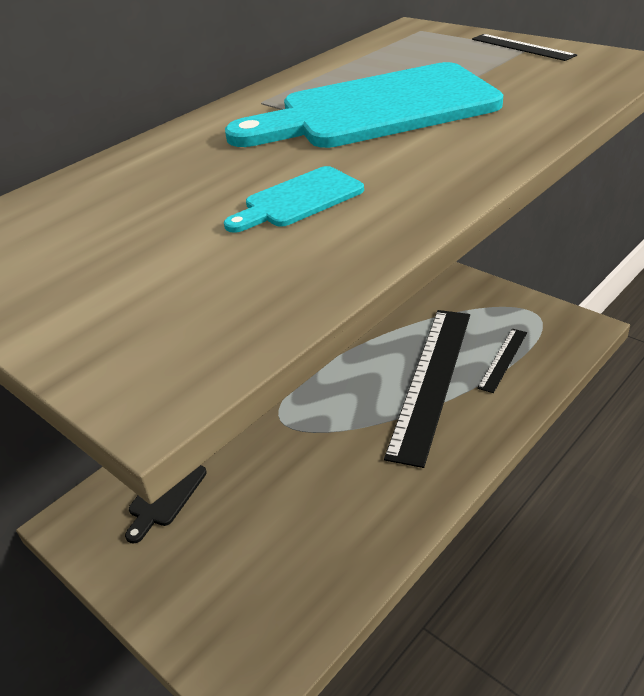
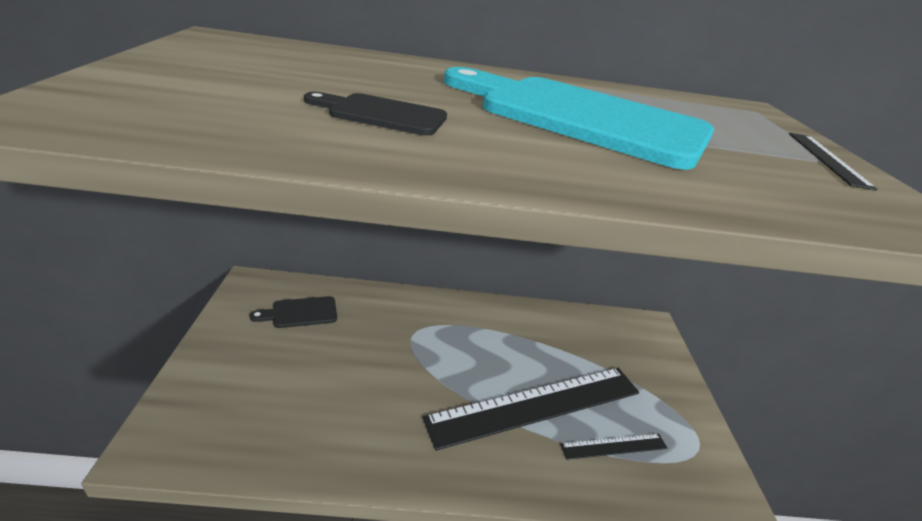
camera: 40 degrees right, 5 degrees down
(299, 200) = (382, 114): turquoise cutting board -> black cutting board

